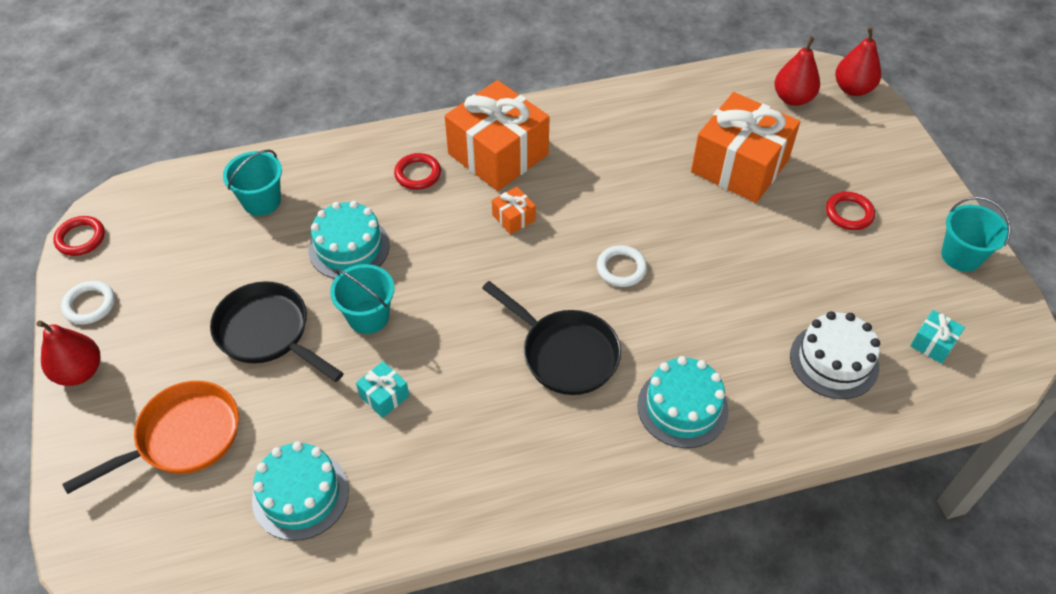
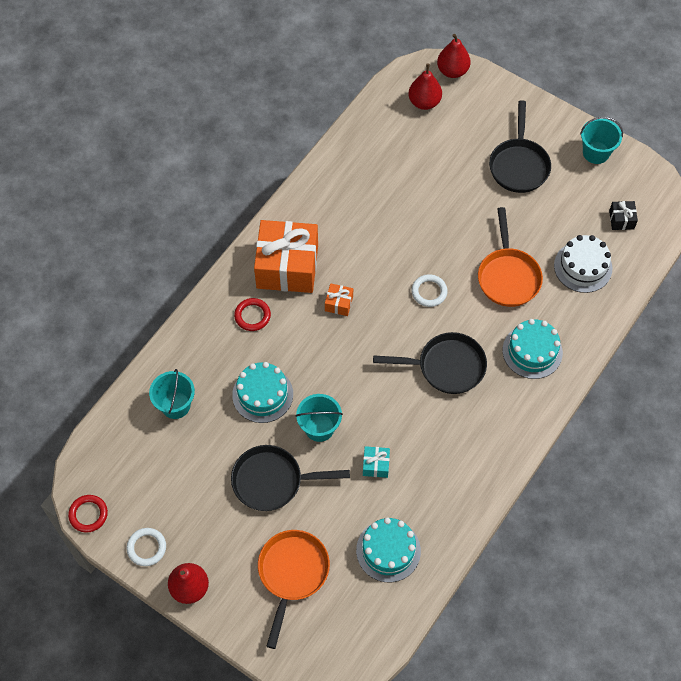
camera: 40 degrees left, 10 degrees up
(729, 312) = (508, 276): none -> orange pan
(740, 166) = (434, 174): orange gift -> none
(849, 213) = (519, 165): red ring -> black pan
(933, 343) = (621, 220): turquoise gift -> black gift

